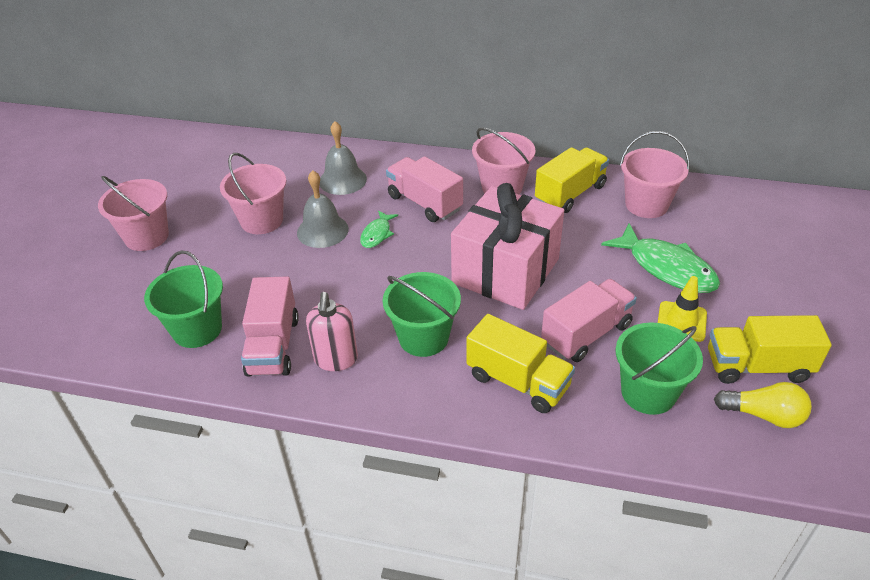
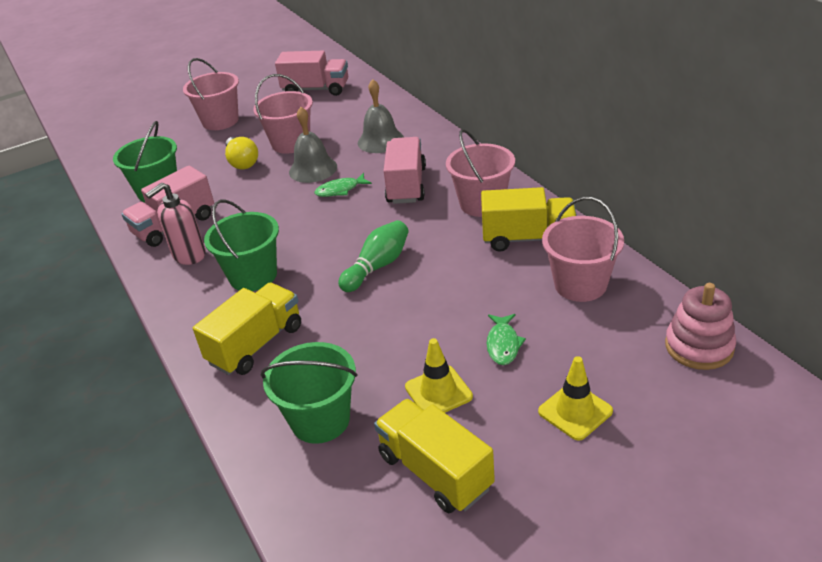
camera: 50 degrees right, 5 degrees down
(506, 271) = (377, 266): pink gift -> green bowling pin
(518, 381) = (256, 345): yellow truck -> yellow truck turned 135 degrees counterclockwise
(586, 334) = (353, 348): pink truck -> pink truck (316, 89)
(666, 268) = (503, 344): green fish -> green fish, size x0.51
(756, 203) = (699, 346): none -> pink stacking toy
(762, 278) = (575, 411): none -> yellow traffic cone
(764, 415) = (371, 508): yellow light bulb -> yellow light bulb (242, 162)

